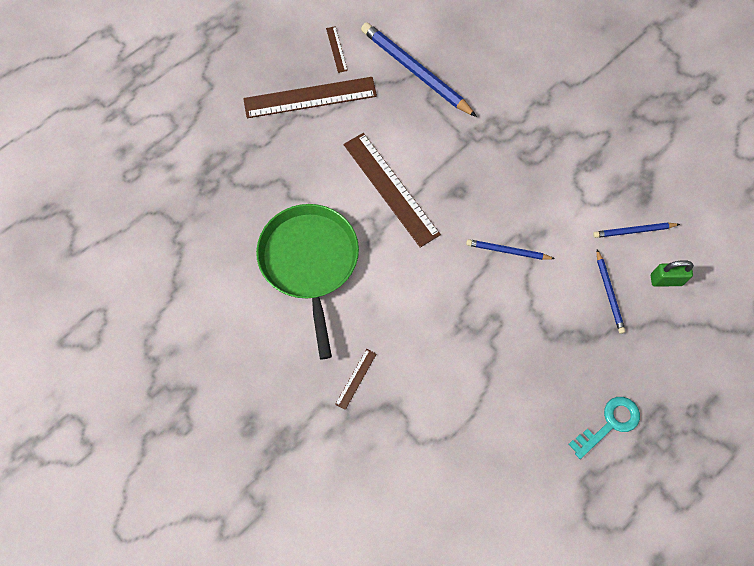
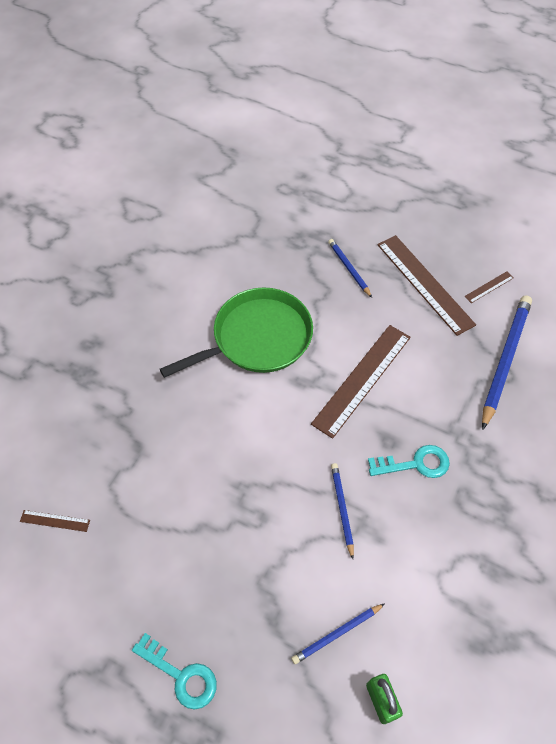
camera: 70 degrees right, 10 degrees down
(356, 379) = (157, 411): brown ruler -> brown ruler (55, 521)
(486, 179) = (415, 464): none -> turquoise key
(633, 231) = (428, 643): blue pencil -> blue pencil (349, 268)

